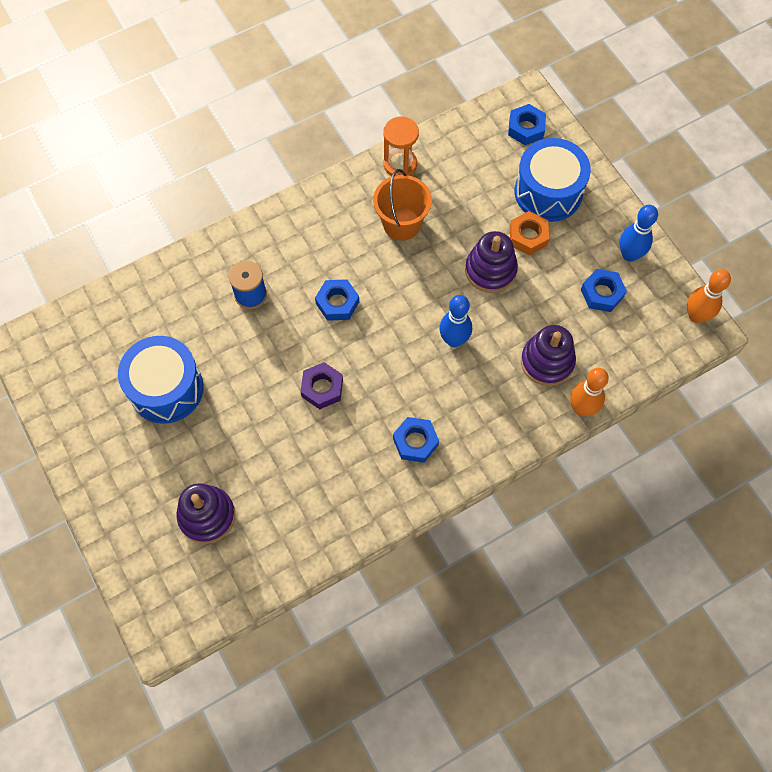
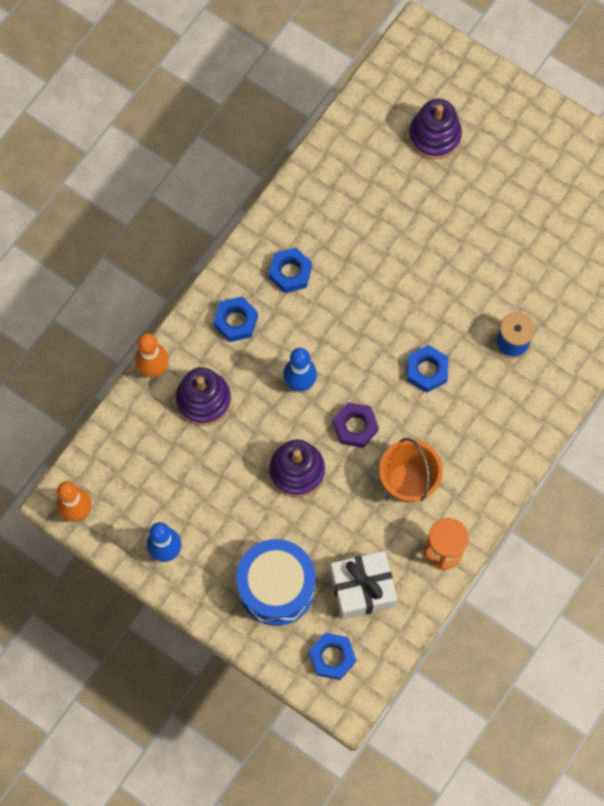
camera: 155 degrees right, 5 degrees up
(166, 388) = (534, 223): blue drum -> none
(322, 388) = (397, 284): purple nut -> purple nut (355, 427)
(479, 163) = (362, 589): none -> white gift
(528, 236) = (275, 525): orange nut -> none
(602, 293) = (178, 494): blue nut -> blue nut (236, 321)

